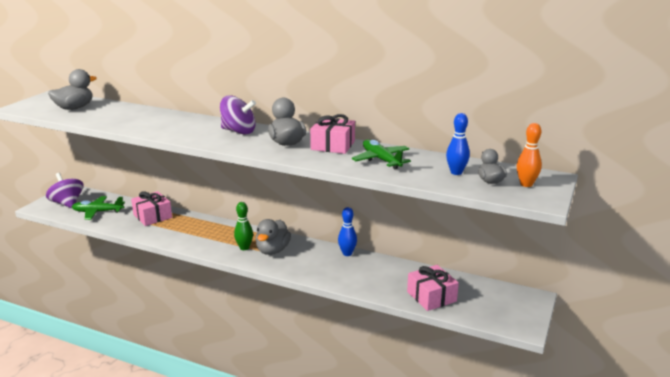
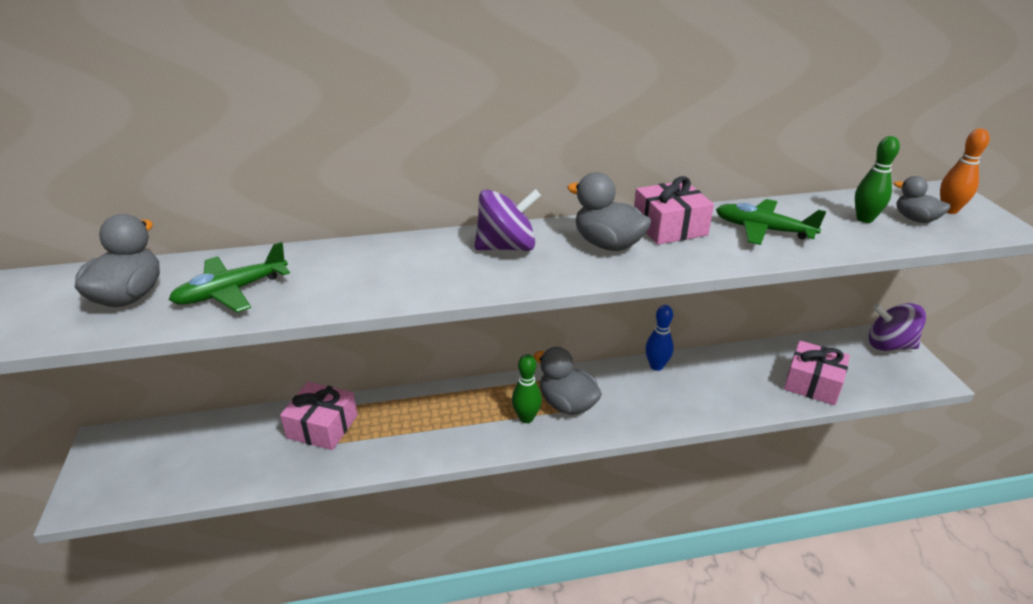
camera: 35 degrees left, 10 degrees up
(67, 203) = (132, 470): purple spinning top -> purple spinning top (889, 345)
(97, 212) = (214, 461): green plane -> green plane (231, 292)
(272, 250) = (567, 404): grey duck -> grey duck turned 150 degrees clockwise
(456, 172) = (864, 219): blue bowling pin -> green bowling pin

